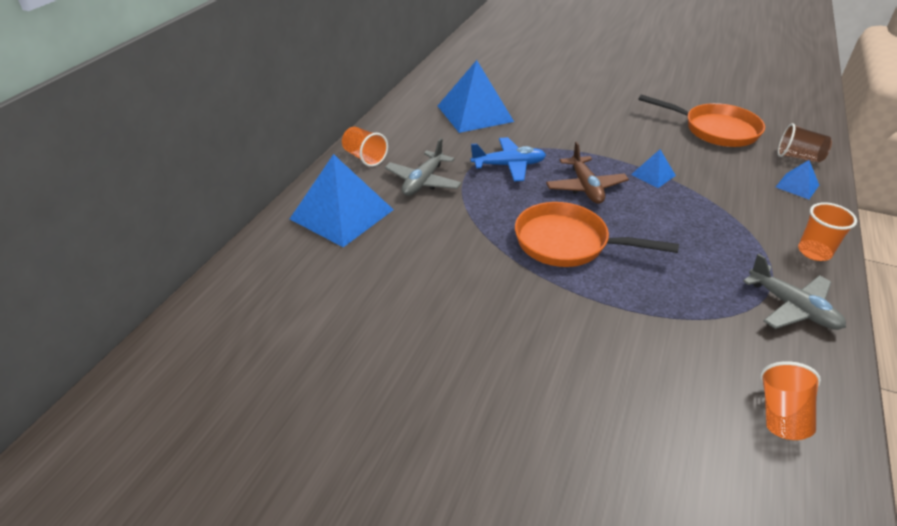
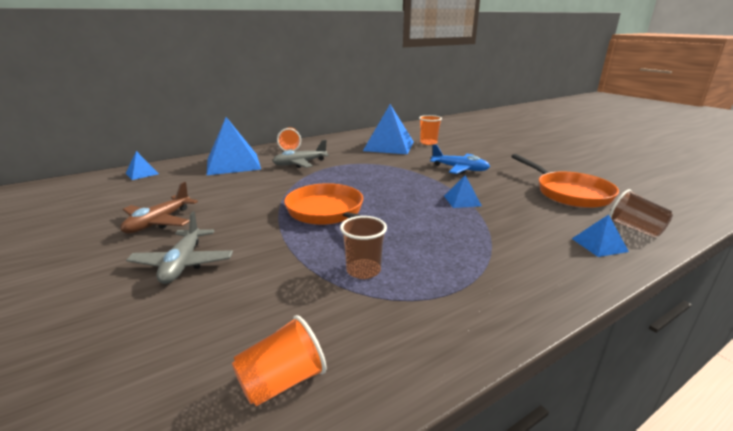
camera: 35 degrees right, 15 degrees down
(247, 281) = (142, 173): none -> blue pyramid
(508, 165) = (364, 170): blue plane -> blue plane (460, 169)
(585, 187) = (396, 192): brown plane -> brown plane (159, 222)
(692, 294) = (363, 270): none -> brown cup
(792, 307) = (440, 316): grey plane -> grey plane (183, 263)
(814, 252) = (538, 291): orange cup -> orange cup (428, 143)

